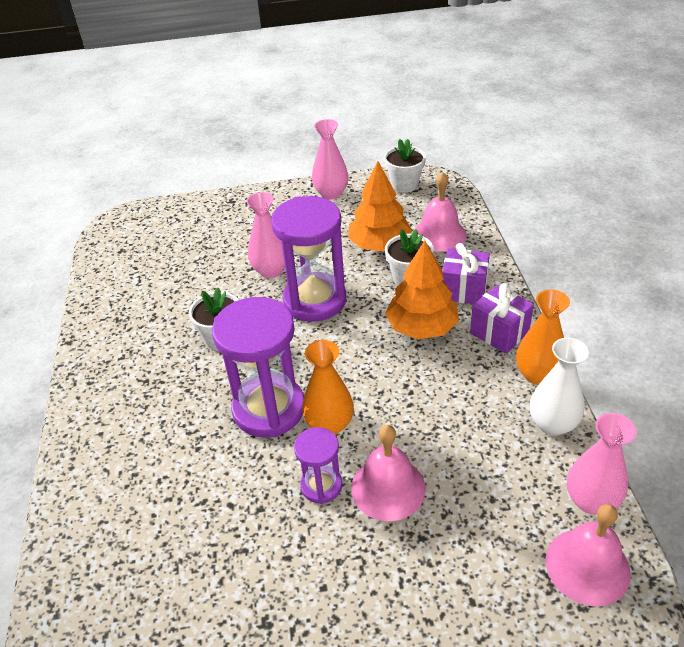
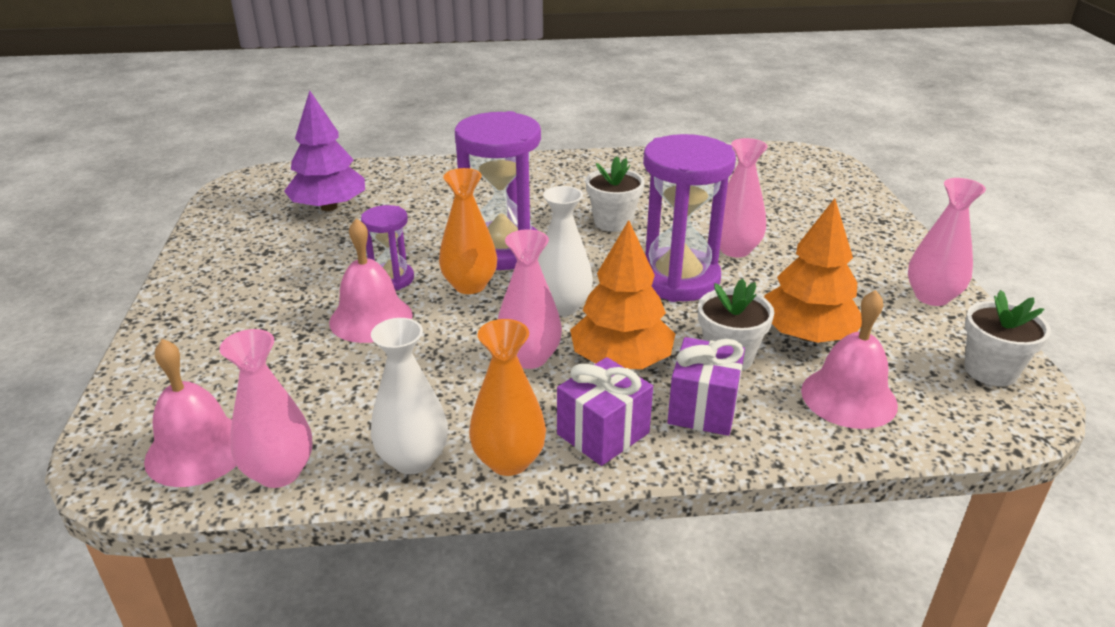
camera: 90 degrees right, 10 degrees down
(161, 585) = (329, 207): none -> purple tree
(357, 362) = (562, 306): none -> white vase
(427, 375) = (529, 357): none -> pink vase

